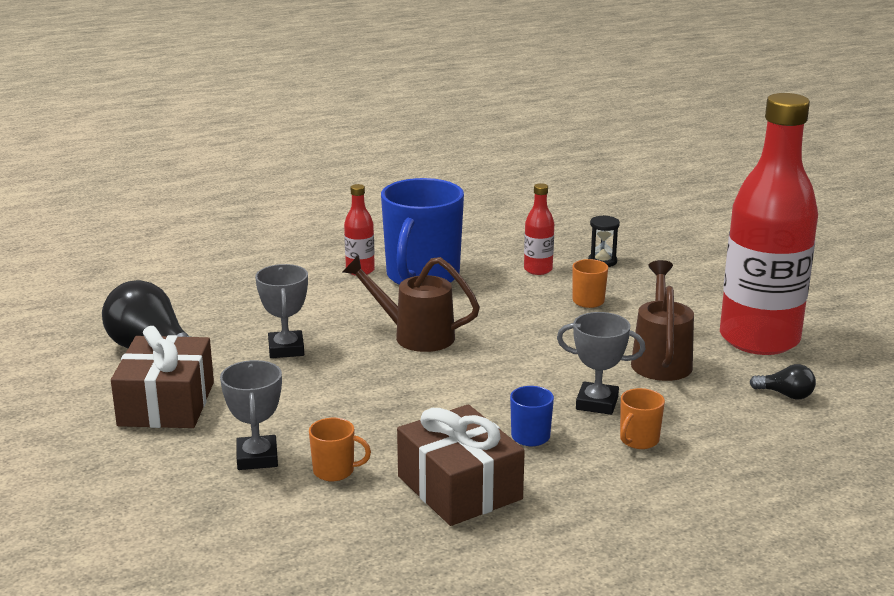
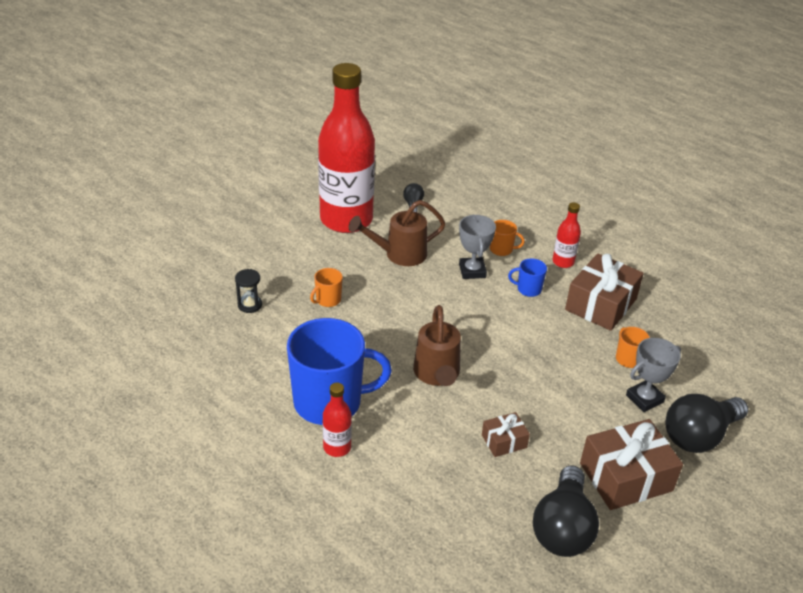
camera: 115 degrees left, 15 degrees up
(163, 476) = (699, 436): none -> black light bulb
(286, 349) = (504, 441): grey trophy -> brown gift
(538, 270) = (282, 337): red bottle -> red bottle (563, 262)

